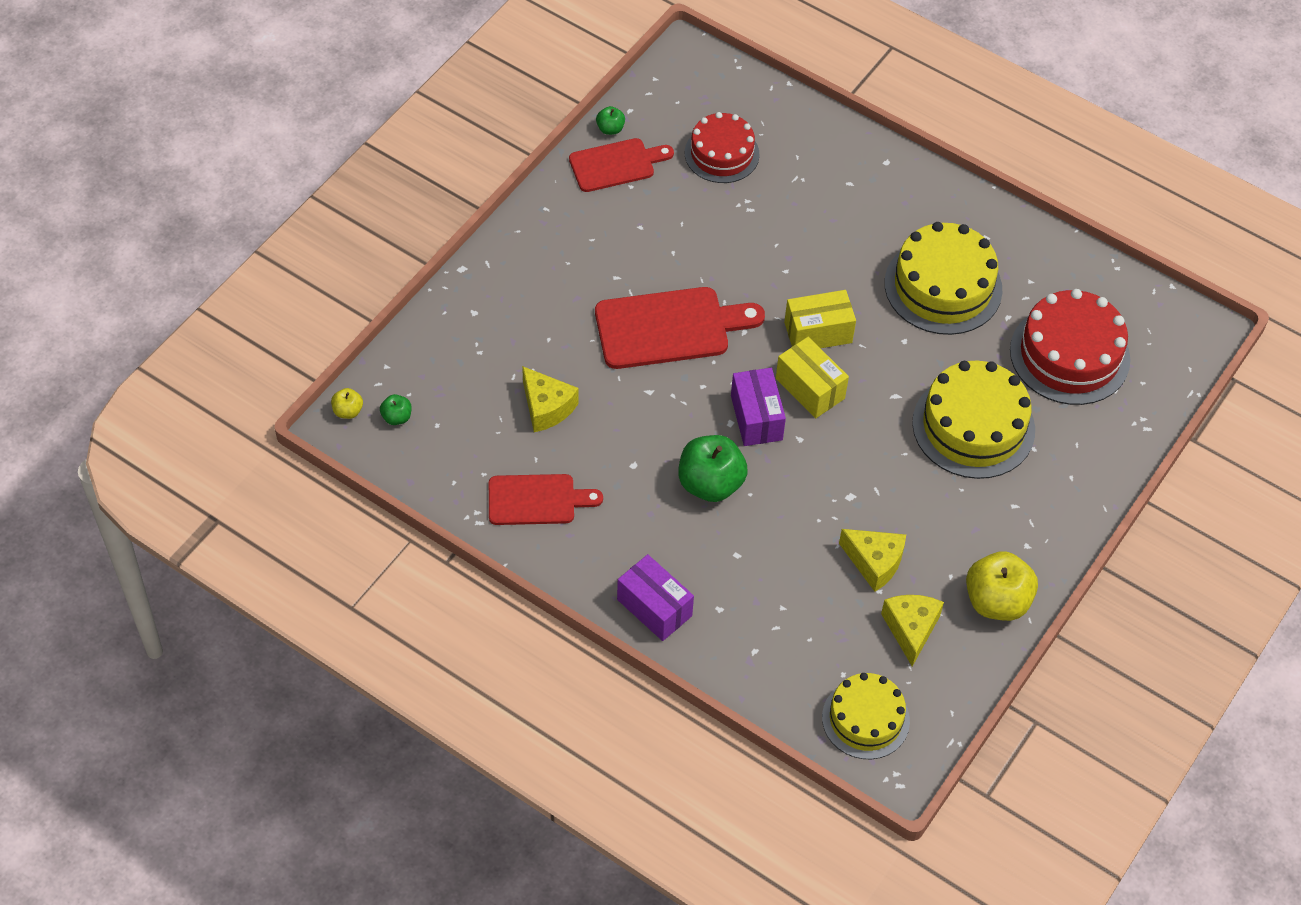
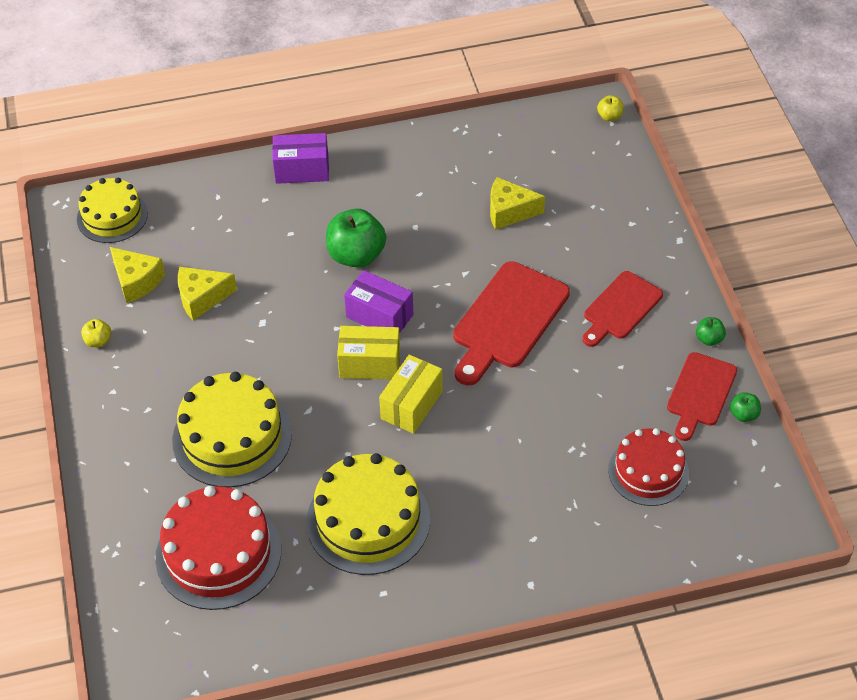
camera: 135 degrees right, 5 degrees down
(396, 417) = (580, 136): green apple -> green apple (709, 339)
(537, 500) = (442, 164): red cutting board -> red cutting board (620, 308)
(996, 601) = (98, 341): yellow apple -> yellow apple, size x0.47

